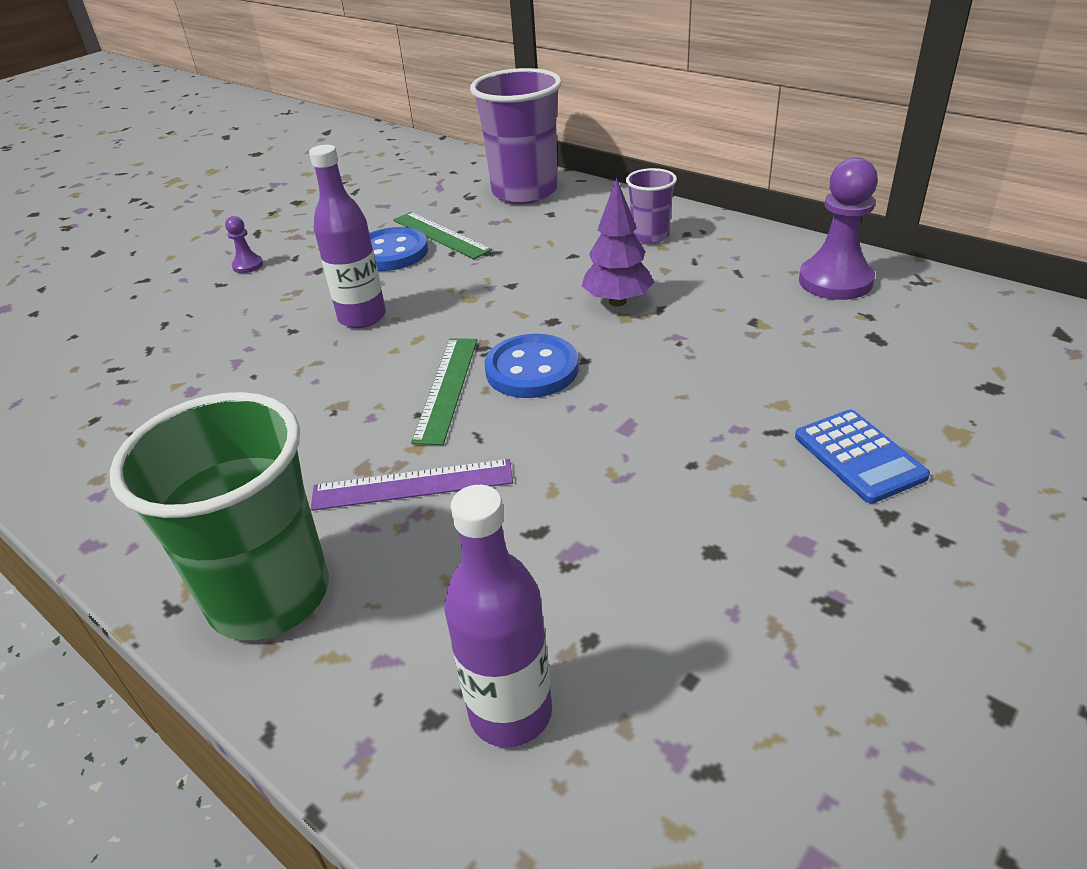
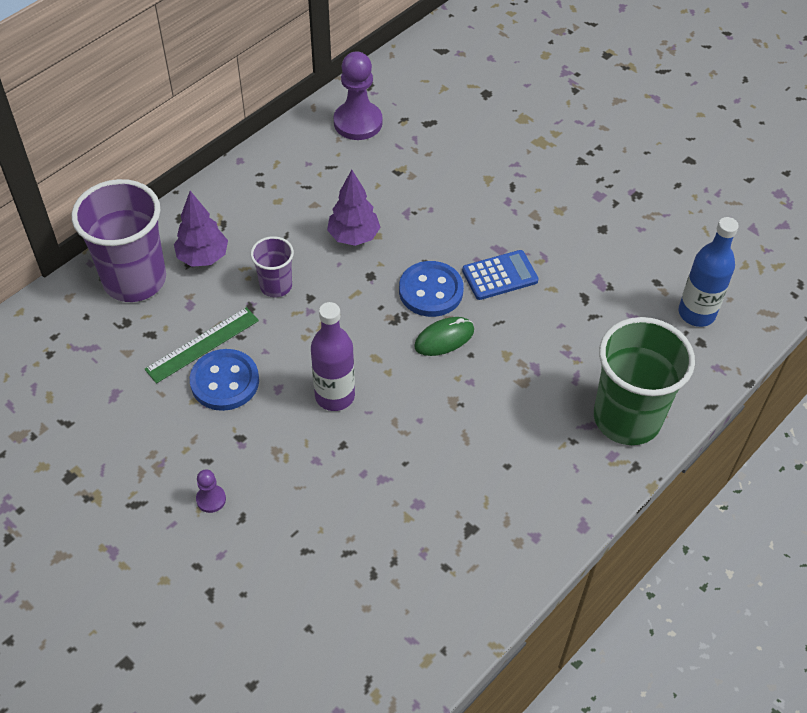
camera: 90 degrees left, 15 degrees up
(412, 485) = (542, 355): purple ruler -> none
(446, 388) = (444, 338): green ruler -> green mouse
(510, 712) = (696, 313): purple bottle -> blue bottle
(561, 218) = (203, 257): none -> purple tree
(650, 236) = (258, 205): purple cup -> purple cup (276, 286)
(859, 456) = (537, 159): blue calculator -> blue calculator (500, 276)

